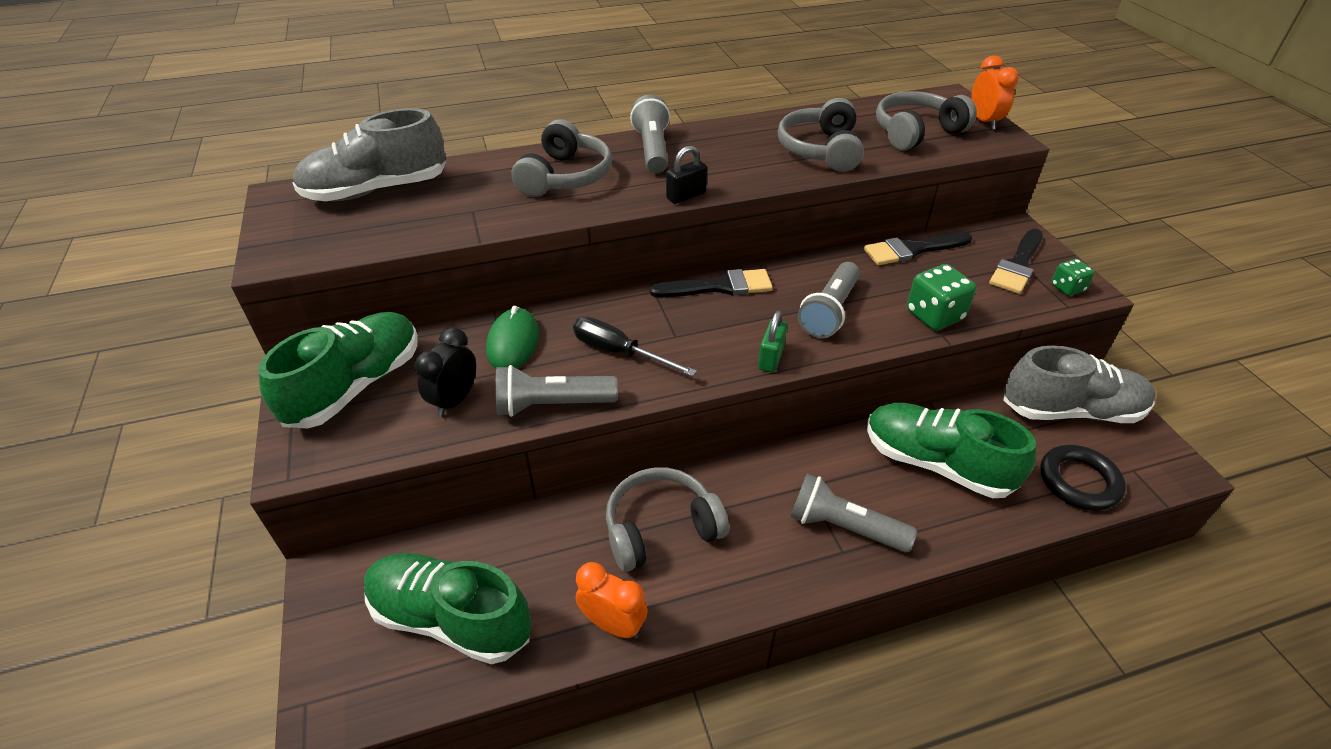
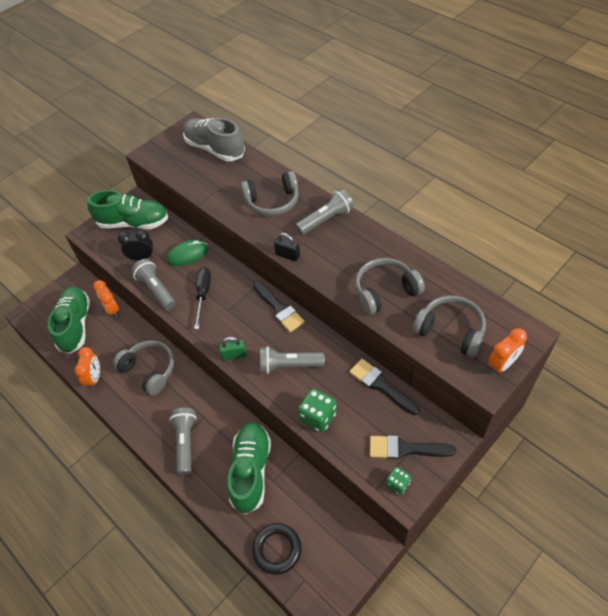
camera: 65 degrees right, 10 degrees up
(471, 540) = (112, 309): none -> orange clock
(1070, 411) = (338, 533): grey shoe -> none

